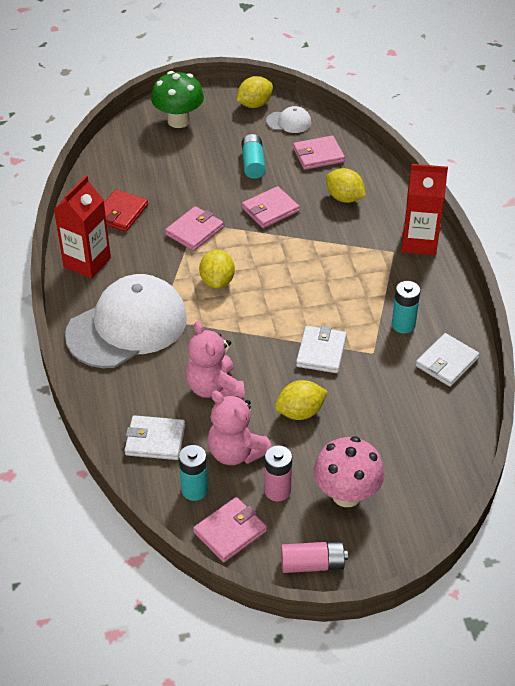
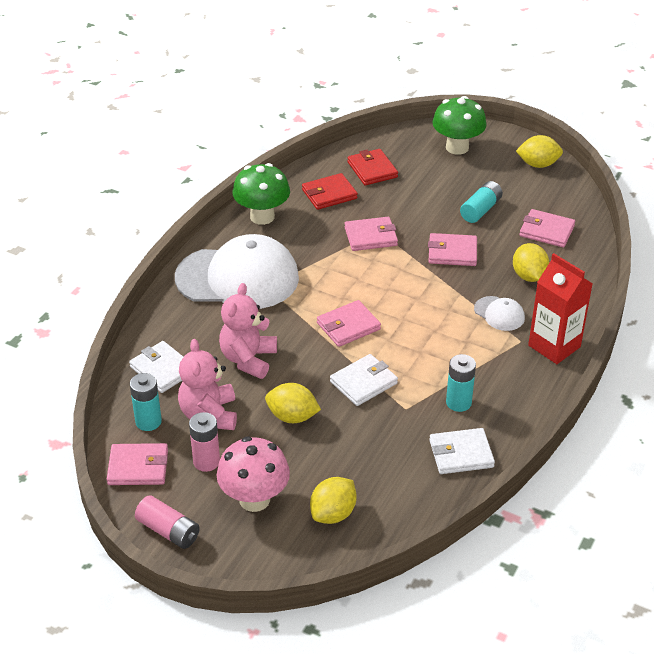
camera: 40 degrees right, 5 degrees down
(87, 262) = (262, 217): red carton -> green mushroom
(132, 174) = (372, 170): none -> red wallet
(217, 281) = (344, 283): yellow lemon -> yellow lemon (333, 513)
(260, 314) = (348, 326): none -> pink wallet
(289, 122) = (552, 192): white cap -> white cap (499, 314)

